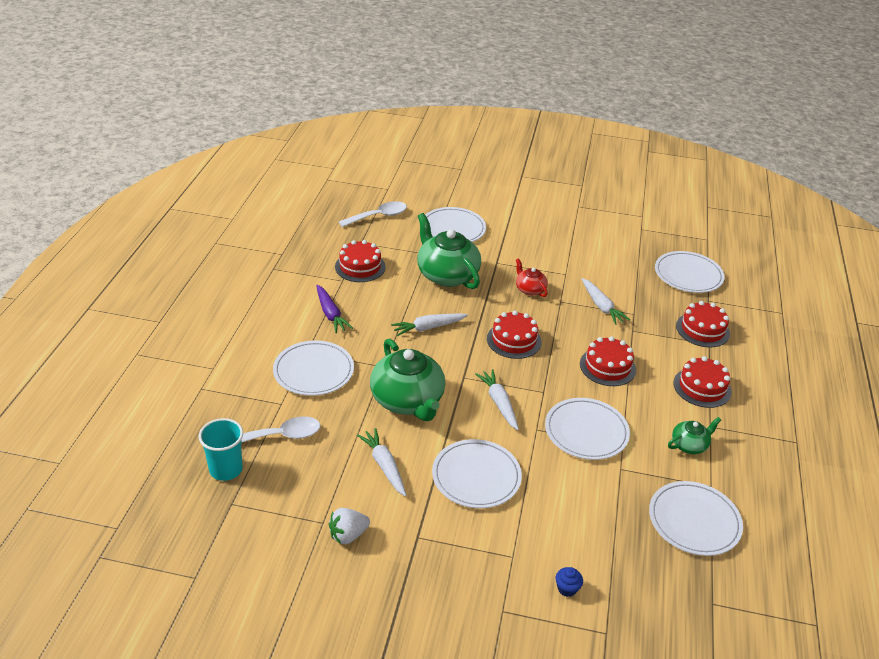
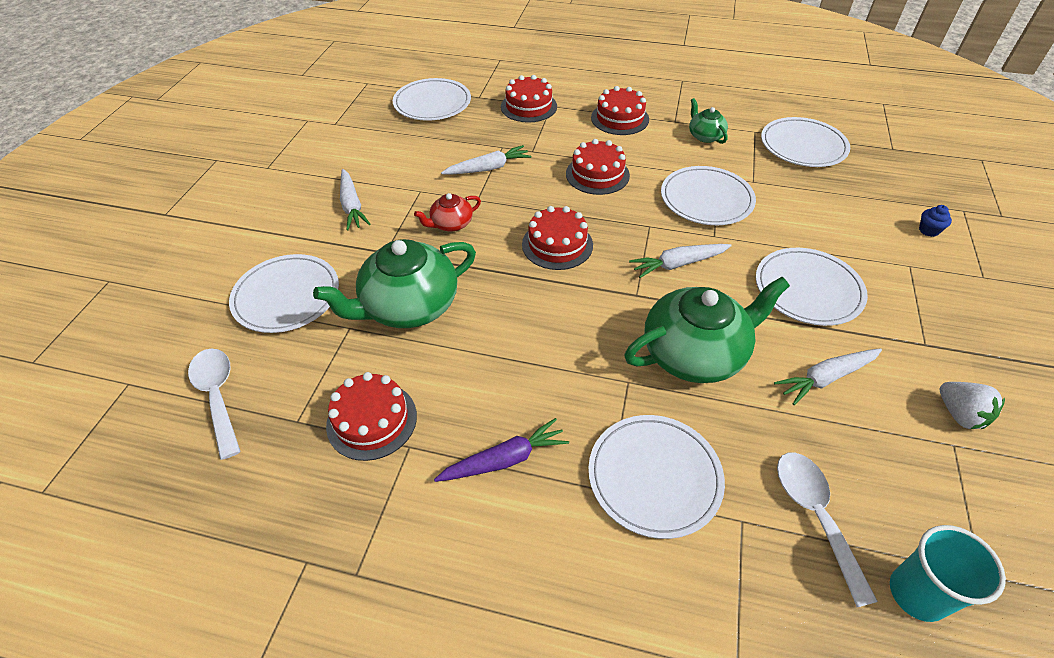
camera: 85 degrees left, 10 degrees up
(428, 328) = (536, 329): white carrot -> white carrot (352, 206)

